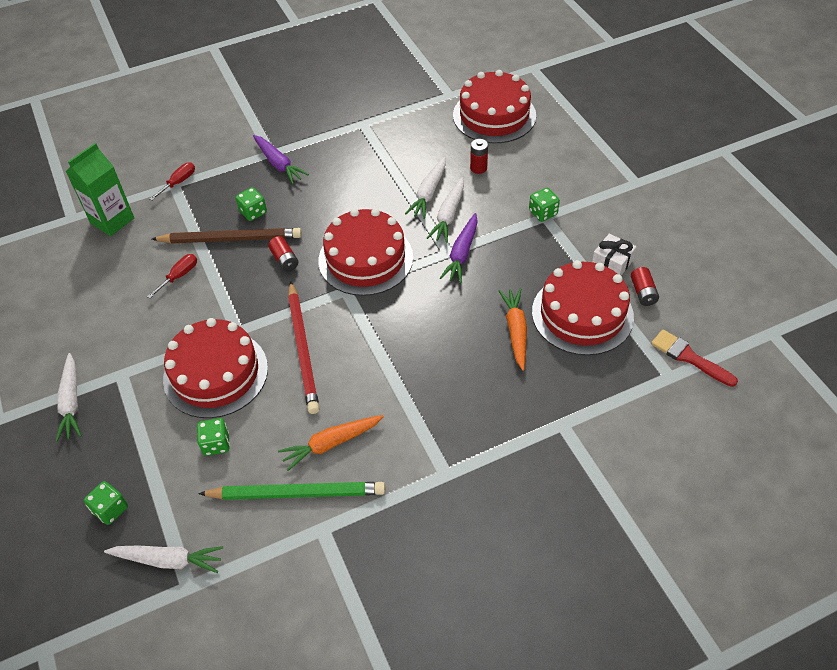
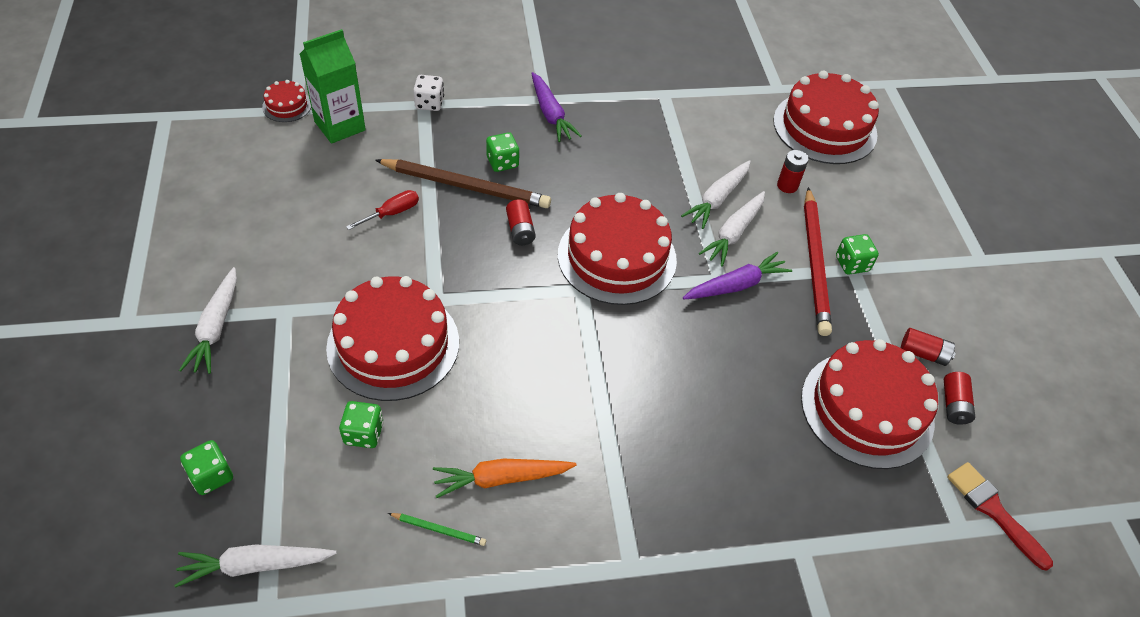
camera: 10 degrees right, 0 degrees up
(62, 217) = (287, 106): none -> red cake
(168, 560) = (255, 565): white carrot -> white carrot turned 150 degrees clockwise
(178, 182) = (429, 103): red screwdriver -> white dice
(297, 493) = (439, 529): green pencil -> green pencil, size x0.43
(303, 349) = (506, 346): red pencil -> red pencil (815, 263)
(462, 253) = (736, 285): purple carrot -> purple carrot turned 150 degrees counterclockwise
(515, 331) = (775, 405): orange carrot -> none
(612, 263) = (923, 353): white gift -> red battery

